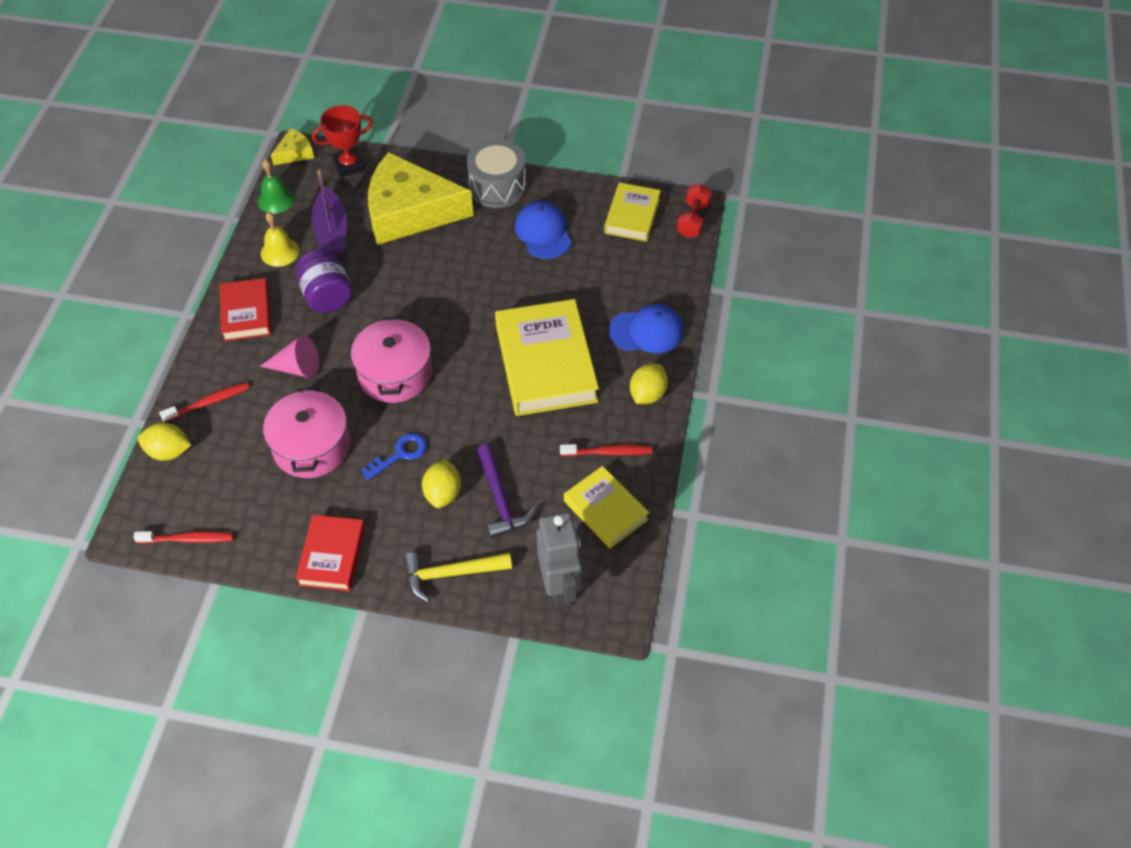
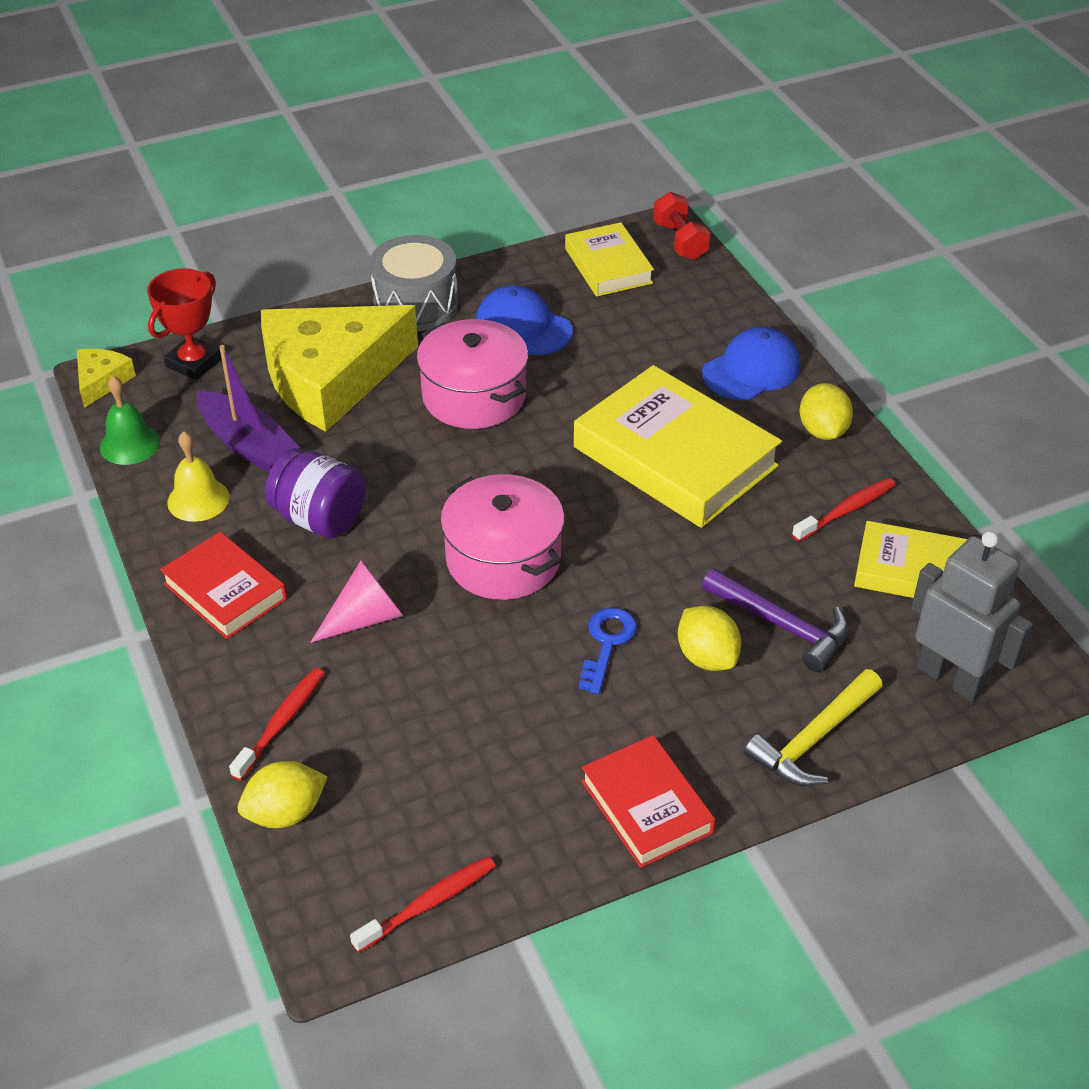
camera: 35 degrees left, 10 degrees down
(311, 447) = (482, 697): pink pot -> pink pot (474, 396)

